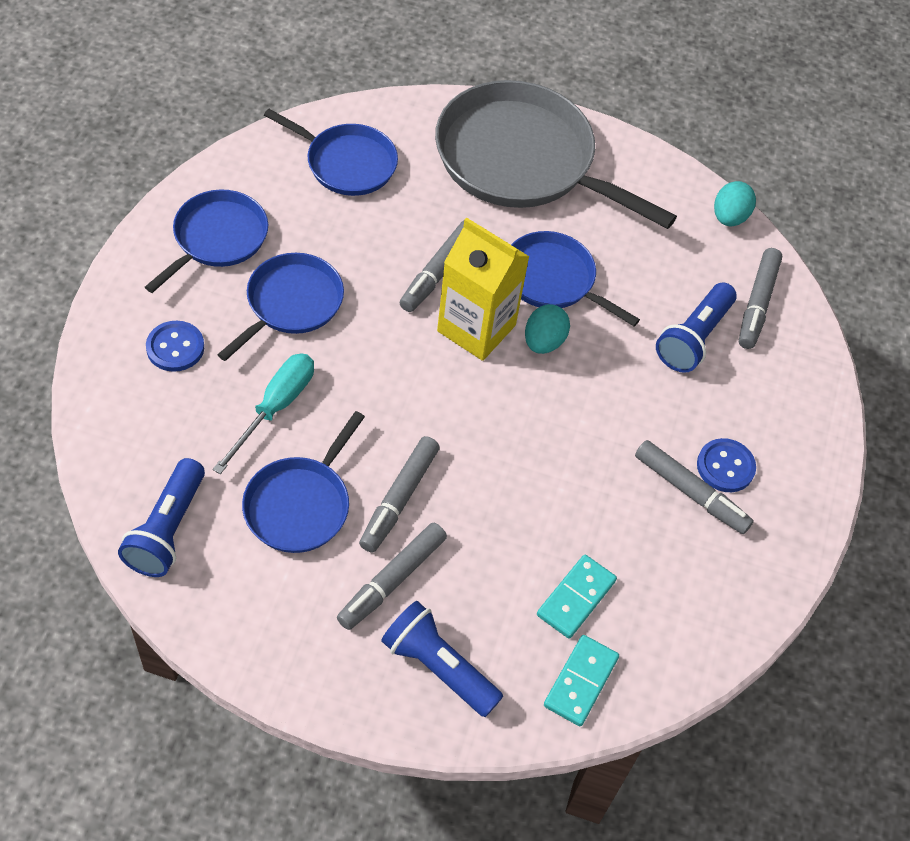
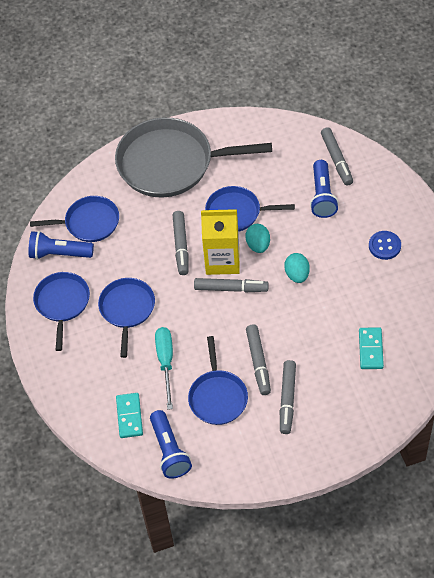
camera: 25 degrees left, 0 degrees up
(175, 347) = (93, 368): blue button -> none
(438, 667) = (339, 421): blue flashlight -> blue flashlight (59, 253)
(581, 682) = (402, 383): turquoise domino -> turquoise domino (129, 416)
(690, 492) = (379, 268): grey marker -> grey marker (231, 288)
(729, 217) = (290, 125): turquoise egg -> turquoise egg (297, 274)

